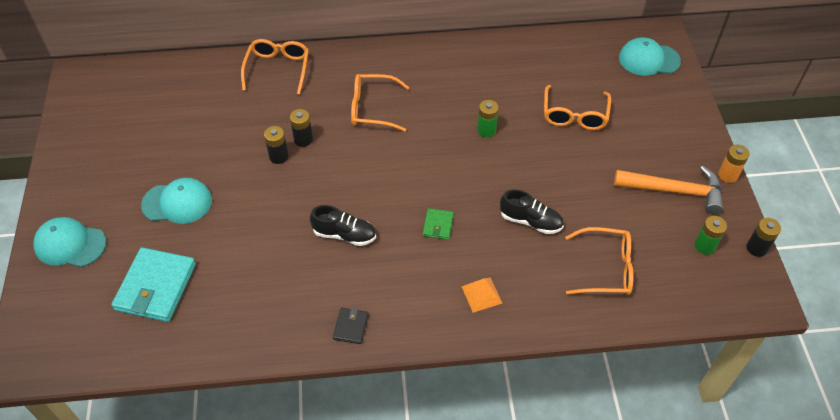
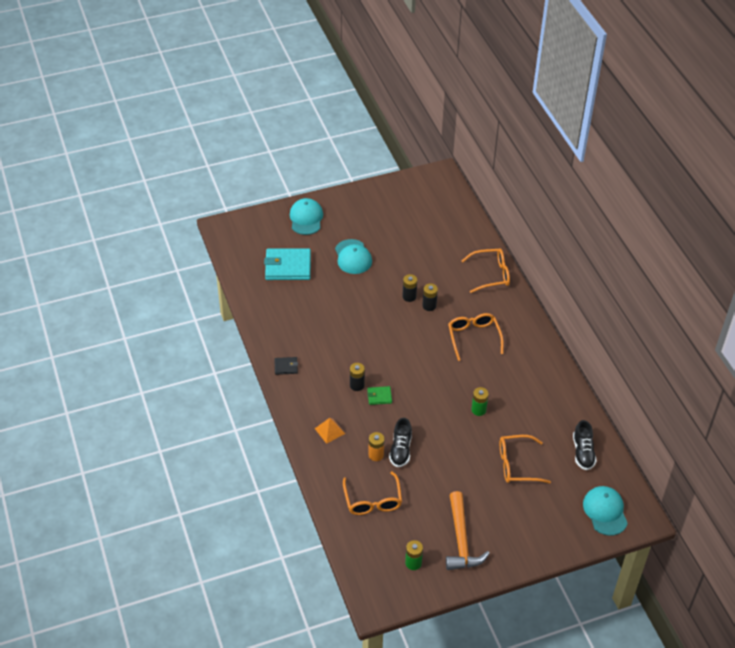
camera: 75 degrees right, 5 degrees down
(344, 234) = (355, 347): black shoe -> black shoe (583, 452)
(728, 175) = (491, 577): orange battery -> orange battery (376, 455)
(756, 248) = (422, 598): black battery -> black battery (357, 385)

